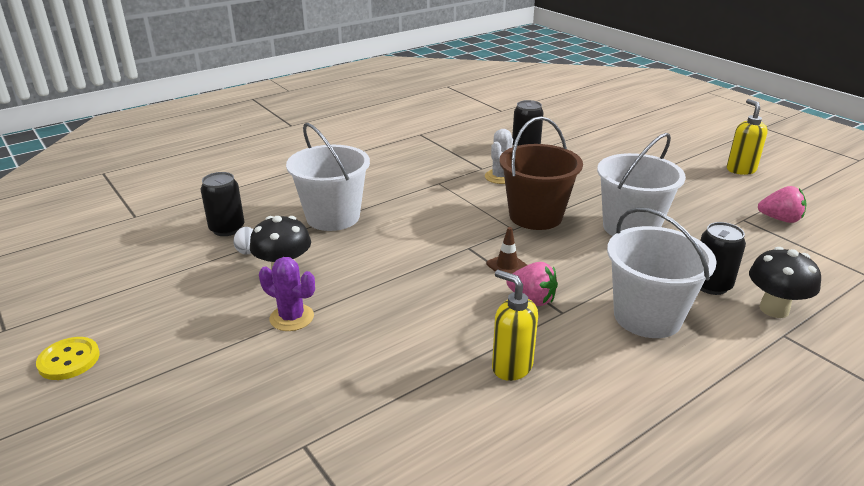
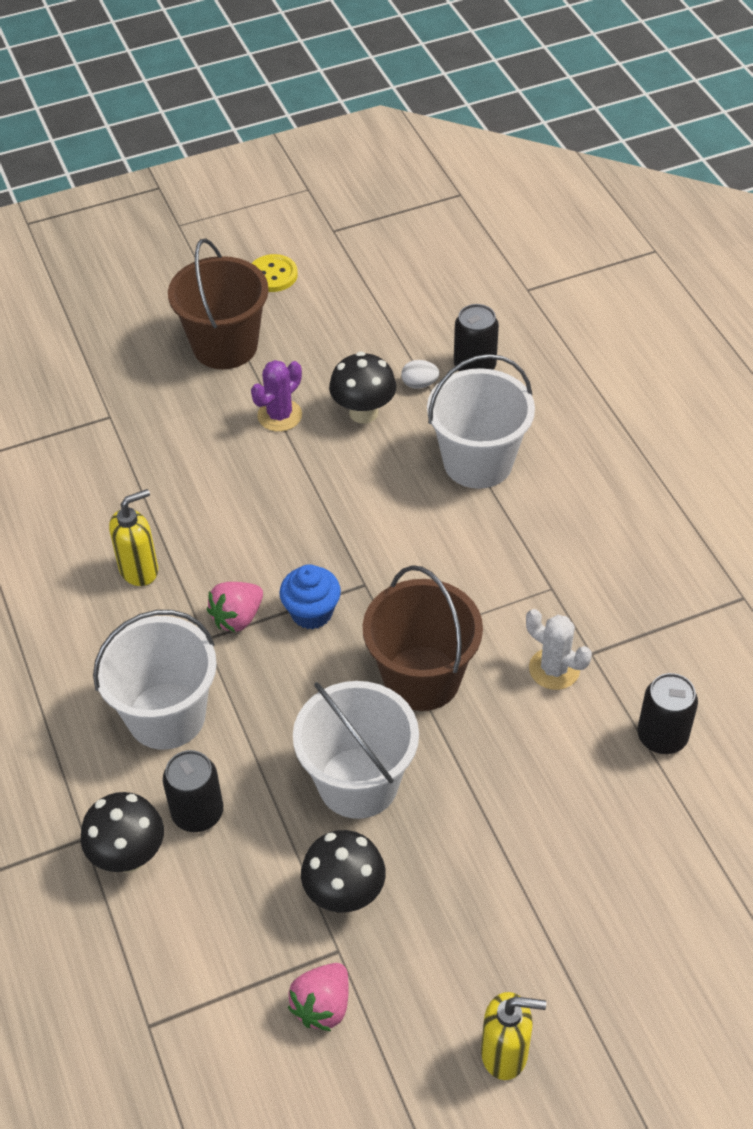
camera: 105 degrees right, 20 degrees up
(186, 374) = (225, 346): none -> brown bucket
(507, 265) = (311, 612): brown traffic cone -> blue cupcake
(708, 222) = (344, 894): none -> black mushroom

